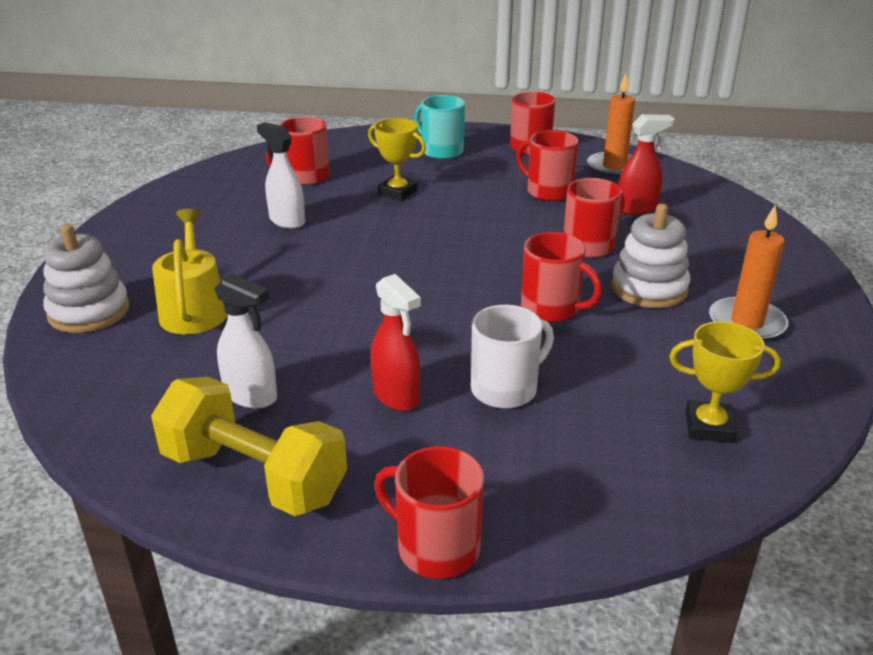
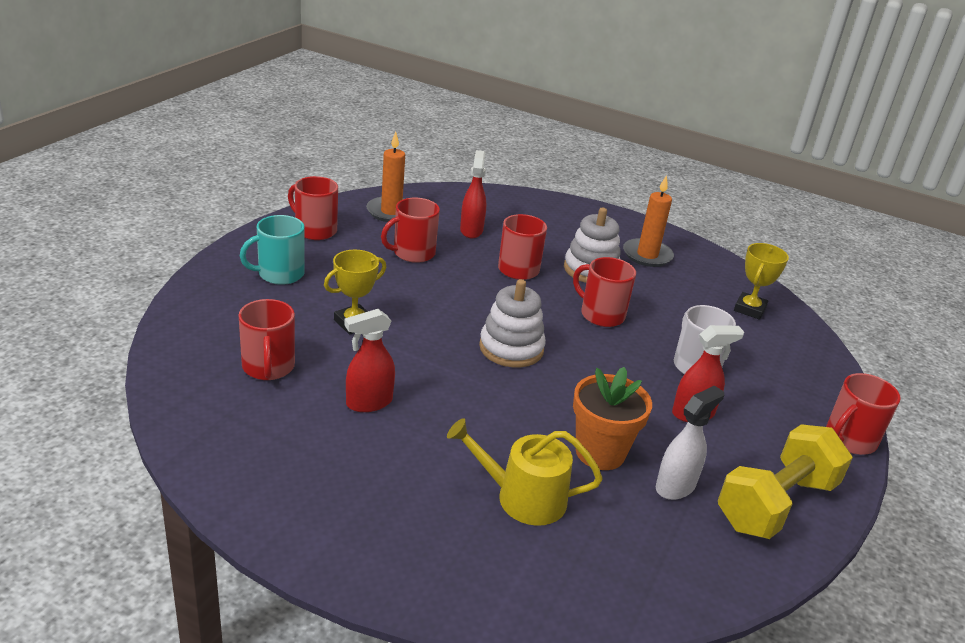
camera: 75 degrees left, 0 degrees up
(89, 312) = (492, 576): white stacking toy -> white stacking toy (511, 348)
(283, 341) = (600, 452): none -> orange flower pot
(287, 221) = (369, 402): white spray bottle -> red spray bottle
(551, 309) = (601, 315): red mug -> red mug turned 105 degrees counterclockwise

